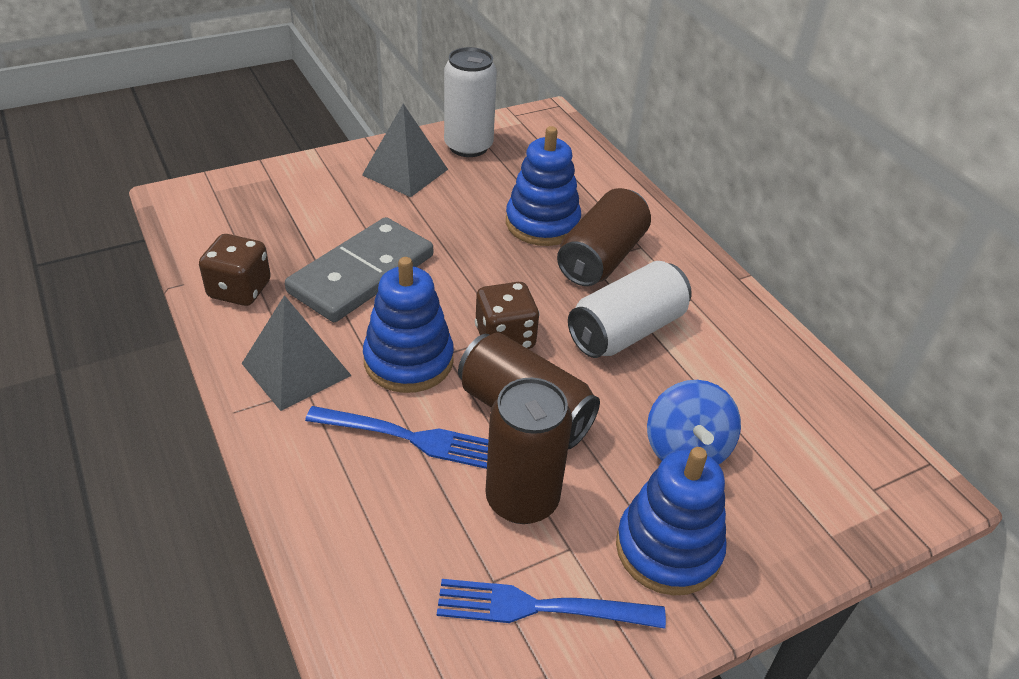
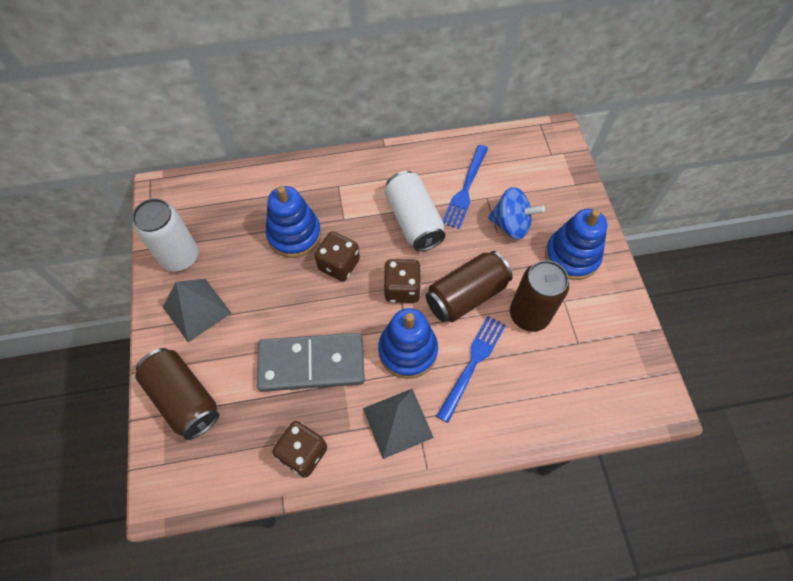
camera: 70 degrees left, 20 degrees up
(361, 274) = (311, 364): grey domino -> grey domino turned 60 degrees counterclockwise
(516, 270) = (339, 265): none -> brown dice
(539, 607) = (597, 325): blue fork -> blue fork (465, 189)
(601, 258) = (342, 211): brown can -> brown can (184, 398)

